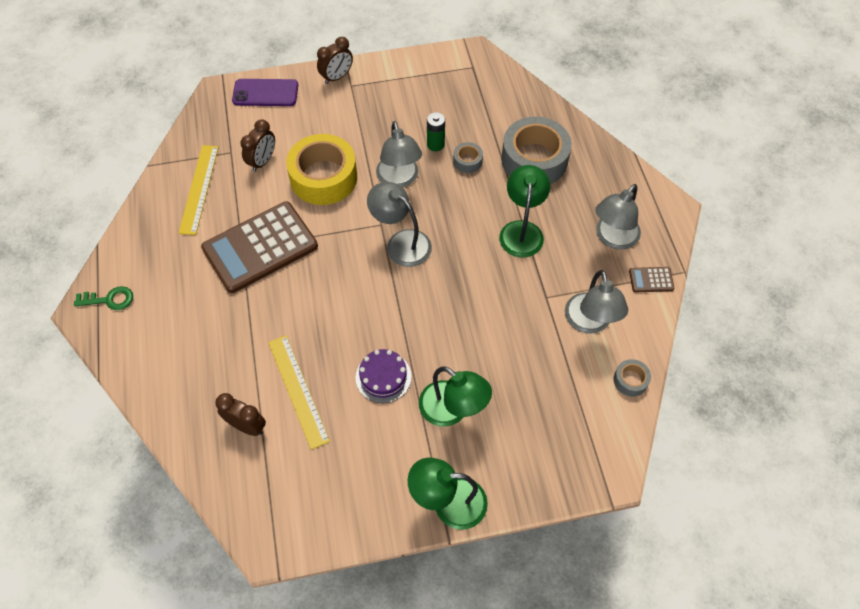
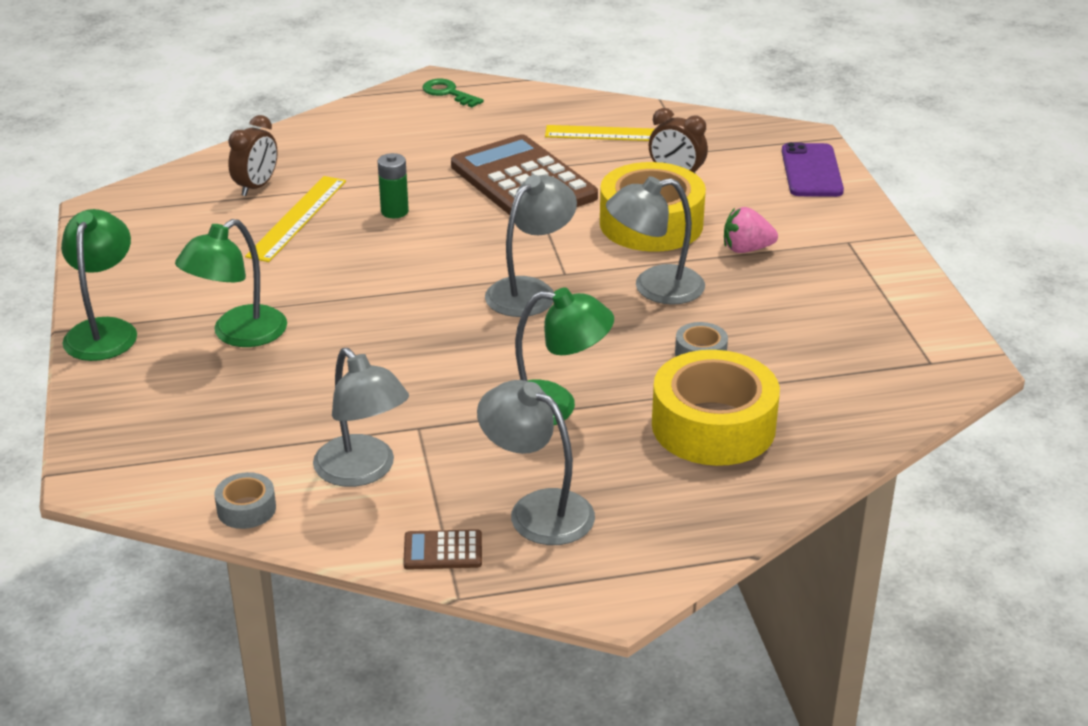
camera: 90 degrees right, 25 degrees down
(109, 299) = (448, 93): green key -> green key turned 135 degrees clockwise
(298, 390) = (297, 218): yellow ruler -> yellow ruler turned 45 degrees counterclockwise
(337, 77) = (862, 228): brown clock -> none
(357, 132) = (746, 249): none -> pink strawberry
(383, 377) = (303, 279): purple cake -> none
(435, 144) = (733, 322): green battery -> green battery (394, 211)
(534, 160) = (713, 426): grey tape -> yellow tape
(590, 323) = (363, 471): grey lamp -> grey lamp turned 120 degrees counterclockwise
(651, 280) = (443, 551): brown calculator -> brown calculator turned 90 degrees counterclockwise

